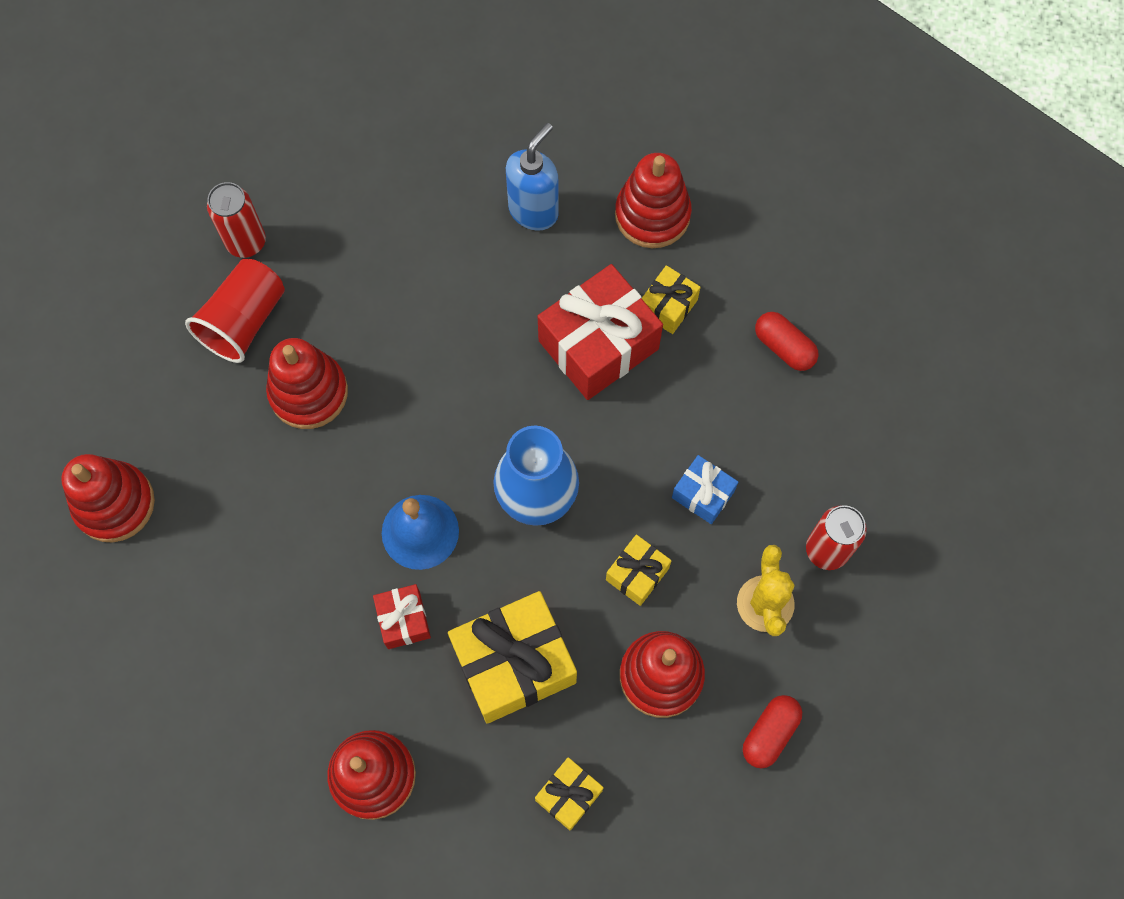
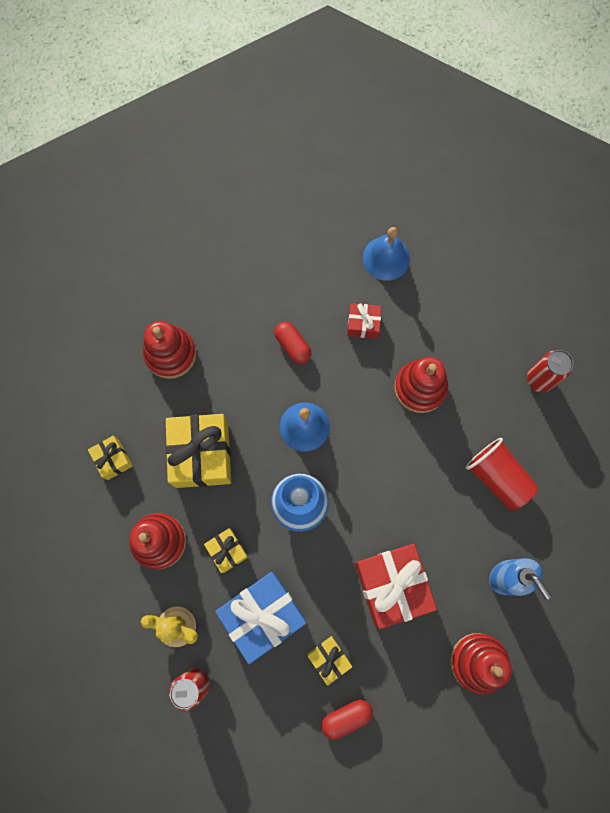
camera: 110 degrees right, 5 degrees up
(114, 503) = (386, 258): red stacking toy -> blue bell
(244, 321) = (482, 363): red cup -> red cup (497, 477)
(403, 620) = (253, 399): red gift -> red gift (363, 324)
(668, 306) = (404, 645): yellow gift -> yellow gift (329, 659)
(703, 494) = (263, 615): blue gift -> blue gift, size x1.97
(770, 733) = (97, 595): red capsule -> red capsule (293, 346)

